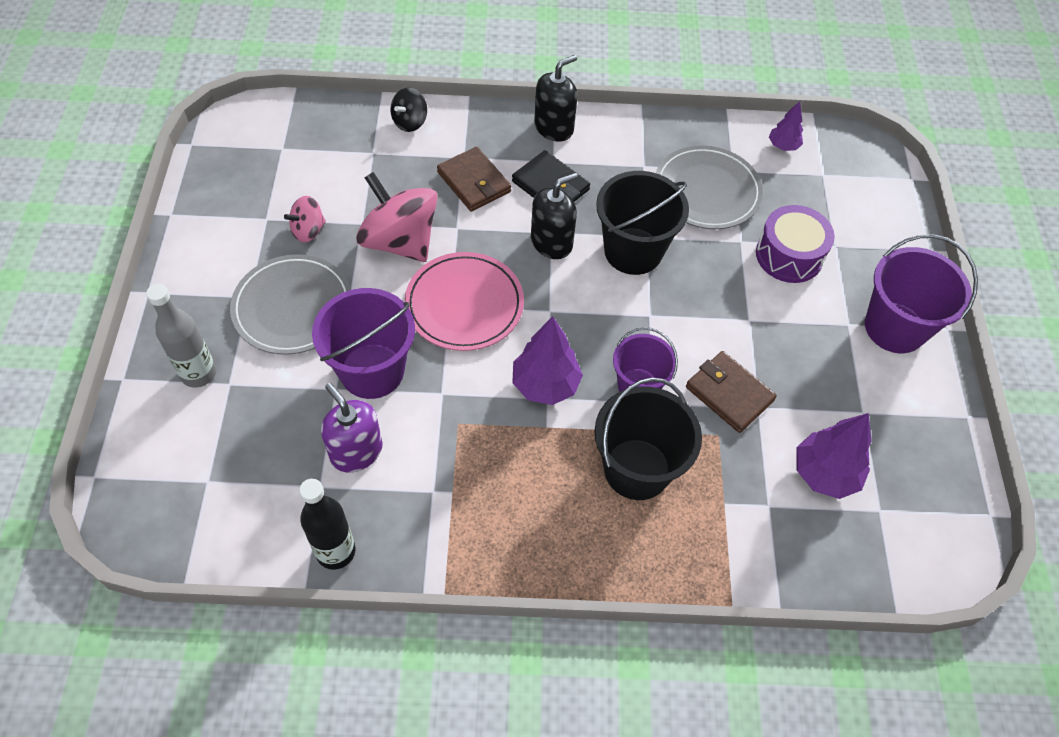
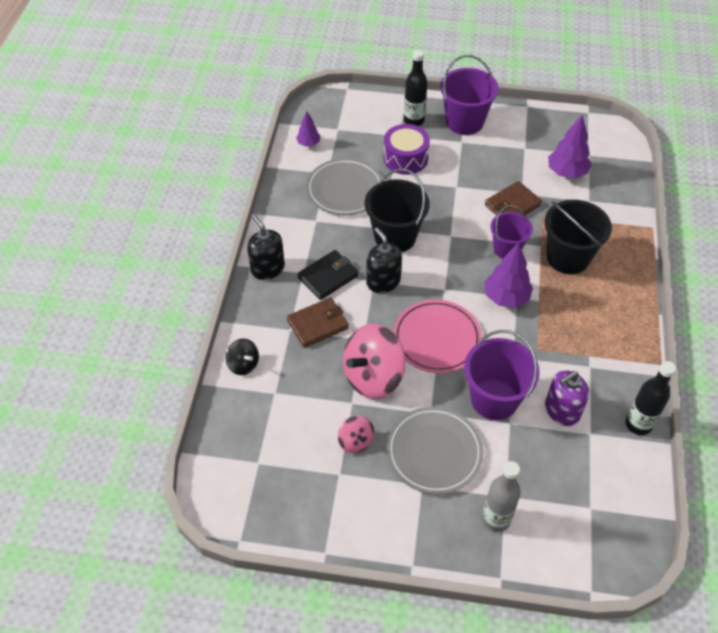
camera: 80 degrees left, 5 degrees down
(873, 262) = (414, 121): none -> black bottle

